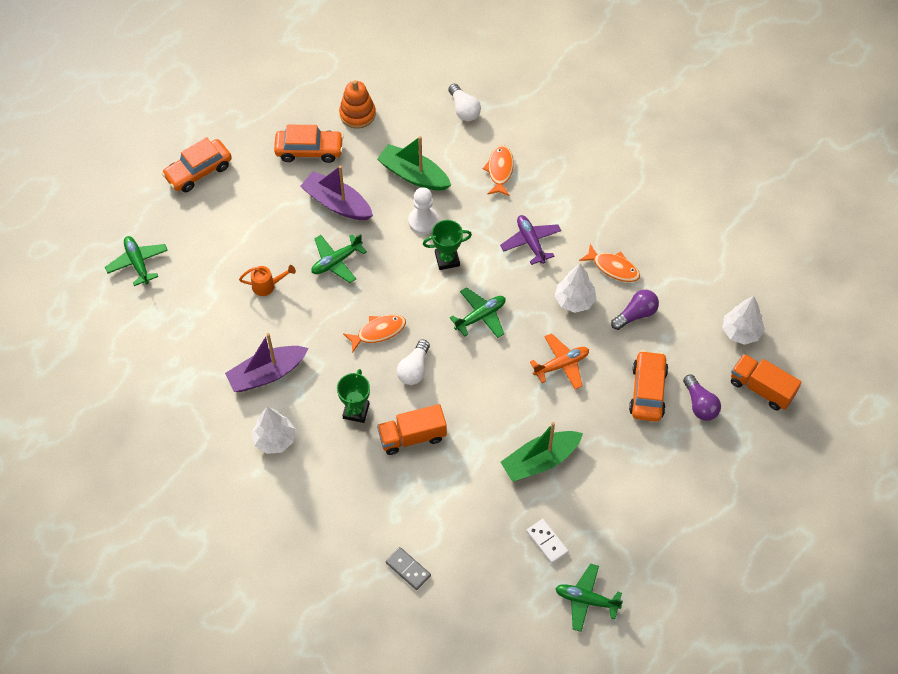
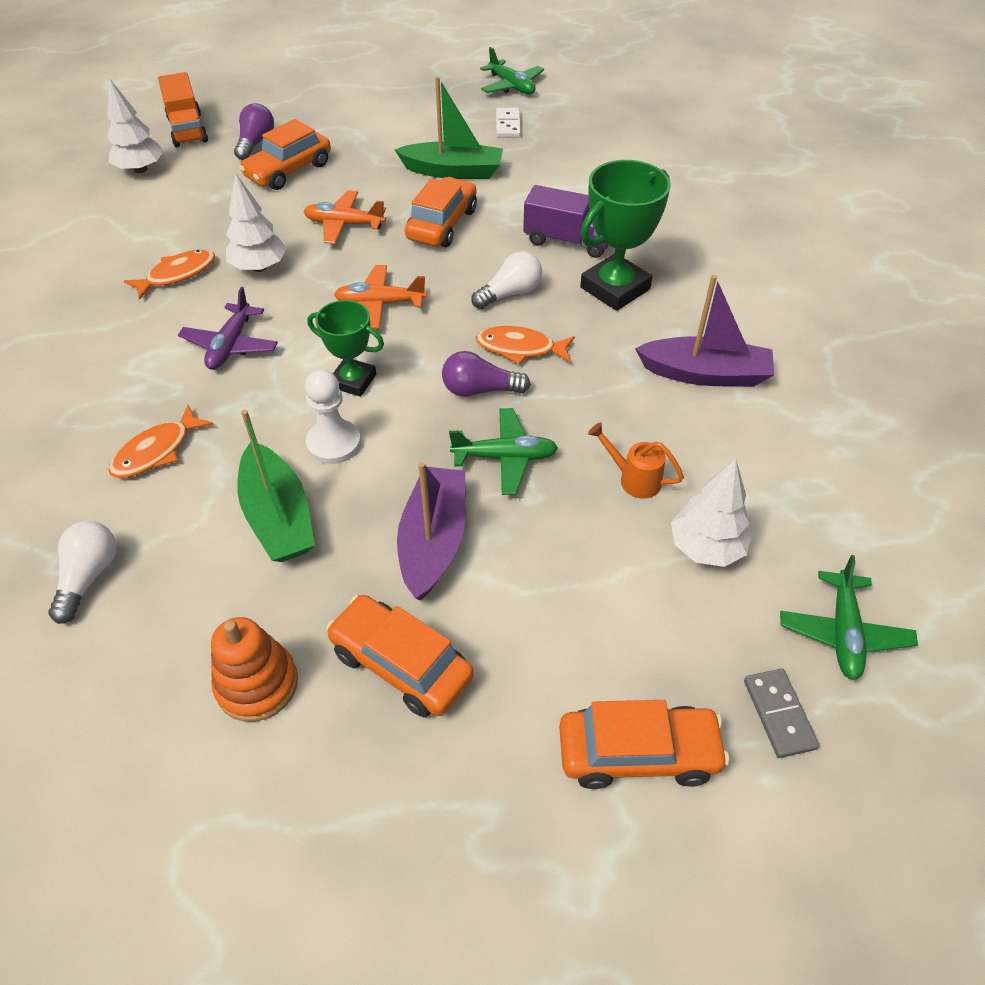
camera: 145 degrees left, 10 degrees down
(275, 439) = (737, 307): white tree -> white tree (706, 547)
(337, 203) = (433, 541): purple boat -> purple boat turned 150 degrees counterclockwise
(356, 411) = (615, 288): green trophy -> green trophy, size x1.60
(408, 569) = (659, 159): grey domino -> grey domino (779, 714)
(412, 436) = (568, 241): orange truck -> purple truck
(480, 316) = (380, 304): green plane -> orange plane
(502, 403) = (442, 224): none -> orange car
(613, 267) = (177, 275): orange fish -> orange fish turned 75 degrees clockwise
(636, 314) = (214, 226): purple light bulb -> purple light bulb (480, 390)

